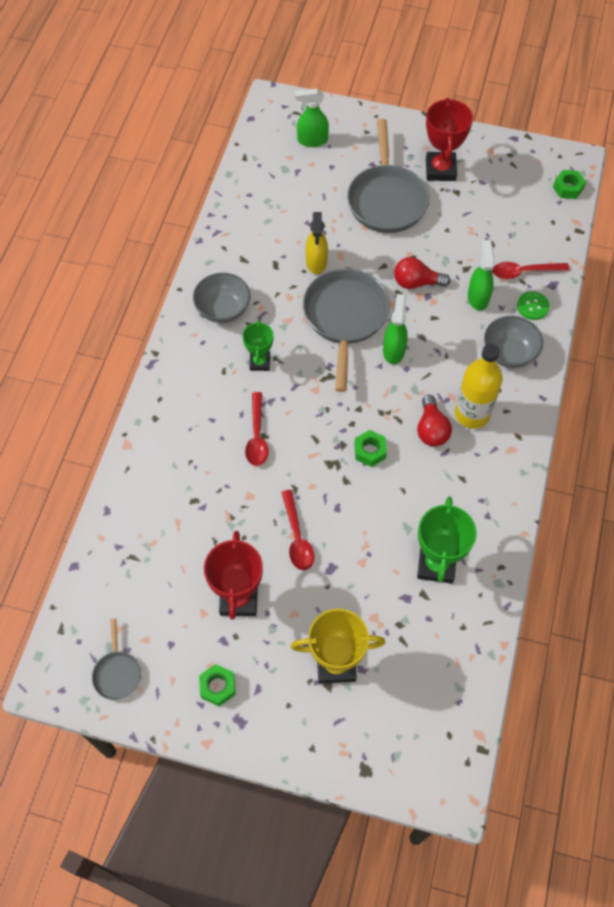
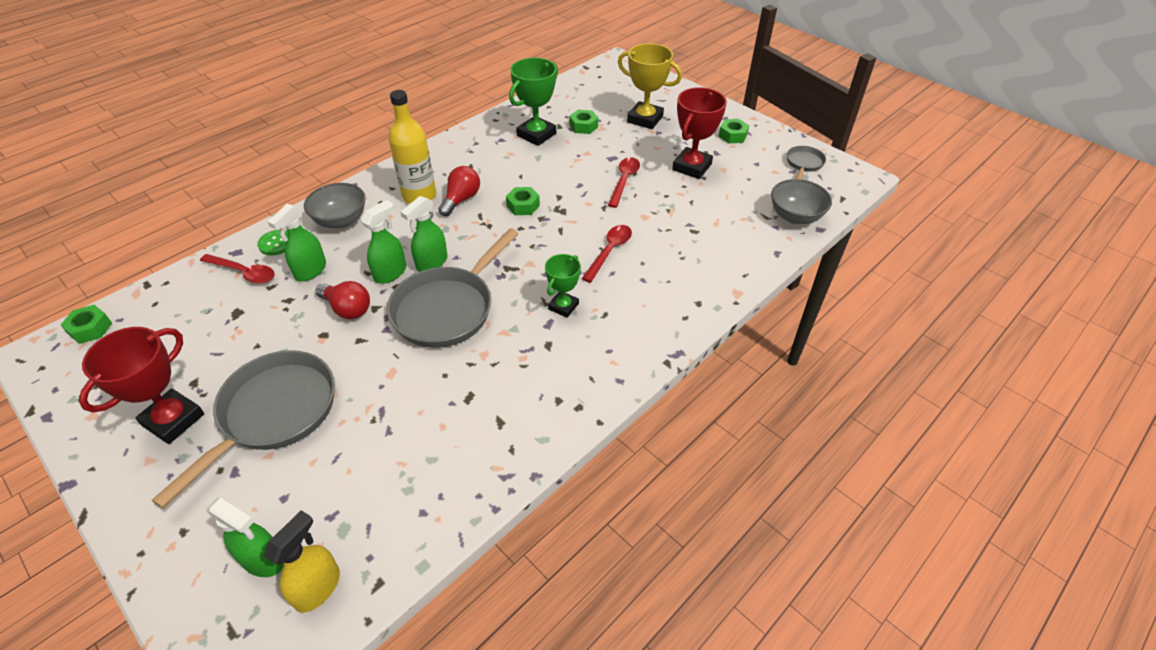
camera: 150 degrees left, 15 degrees down
(223, 309) = (564, 374): grey bowl -> grey bowl (795, 216)
(316, 262) = (423, 378): yellow spray bottle -> yellow spray bottle (318, 587)
(397, 609) = (583, 126): none -> green nut
(416, 325) = (390, 273): none -> green spray bottle

